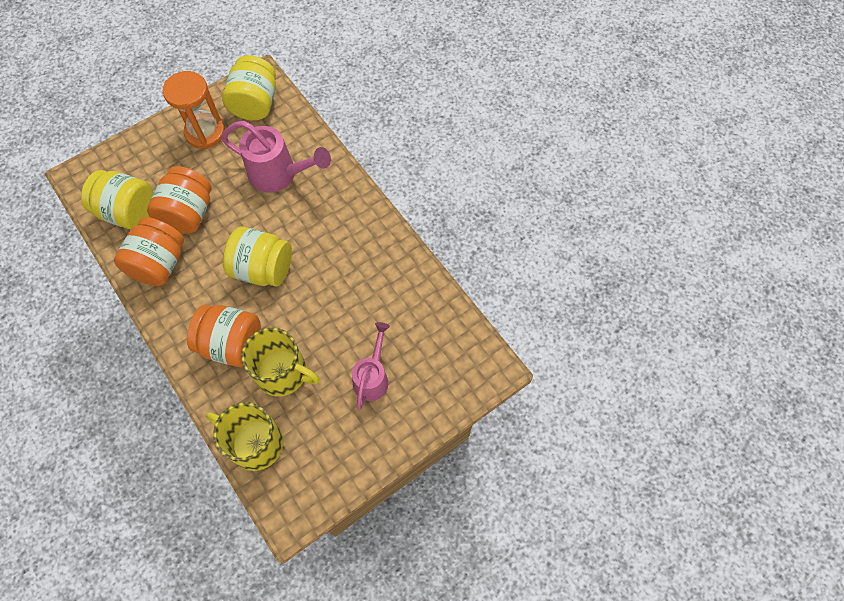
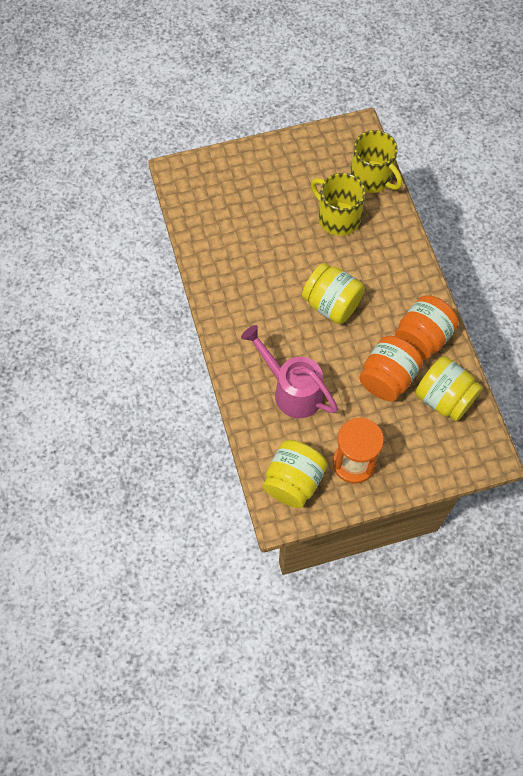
camera: 160 degrees left, 0 degrees up
(232, 344) = (373, 251): orange jar -> none
(372, 377) = (269, 193): pink watering can -> none

